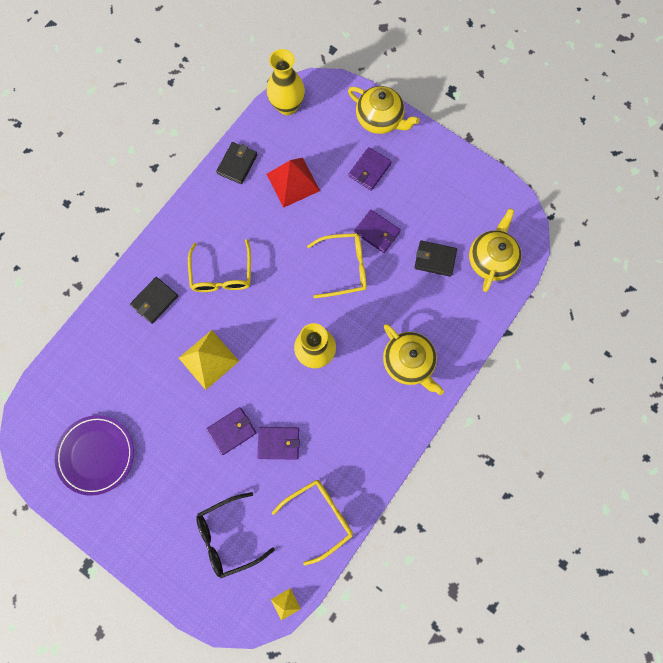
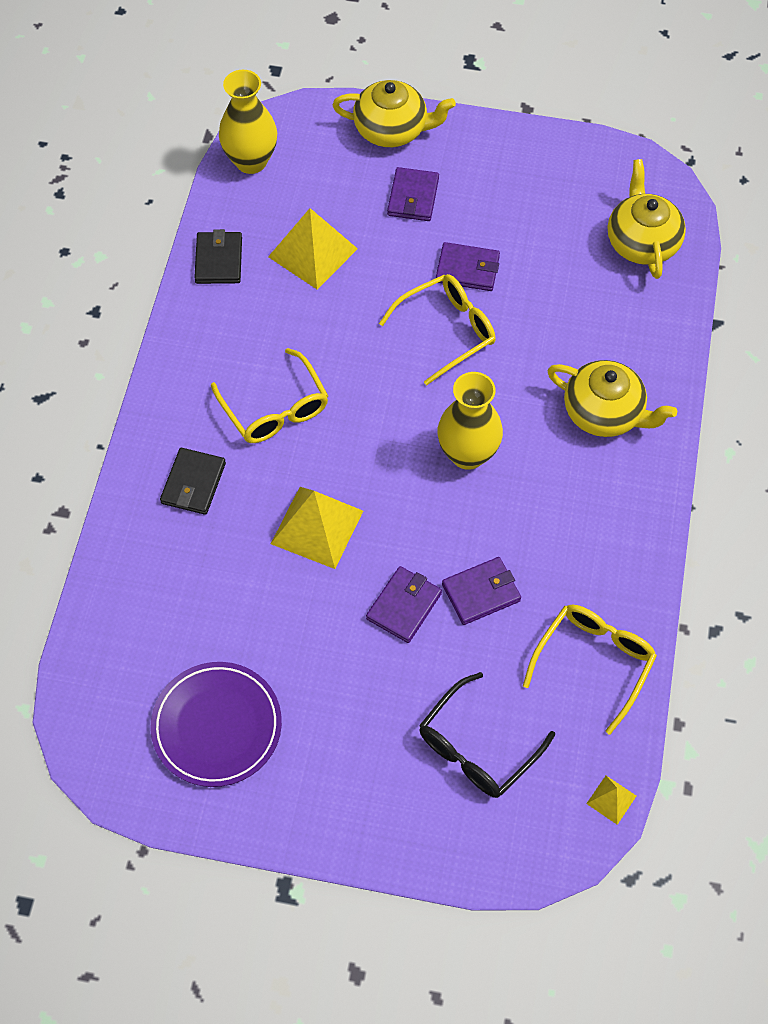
camera: 25 degrees left, 15 degrees down
(293, 182) = (313, 252): red pyramid -> yellow pyramid
(435, 259) = (566, 271): black wallet -> none

